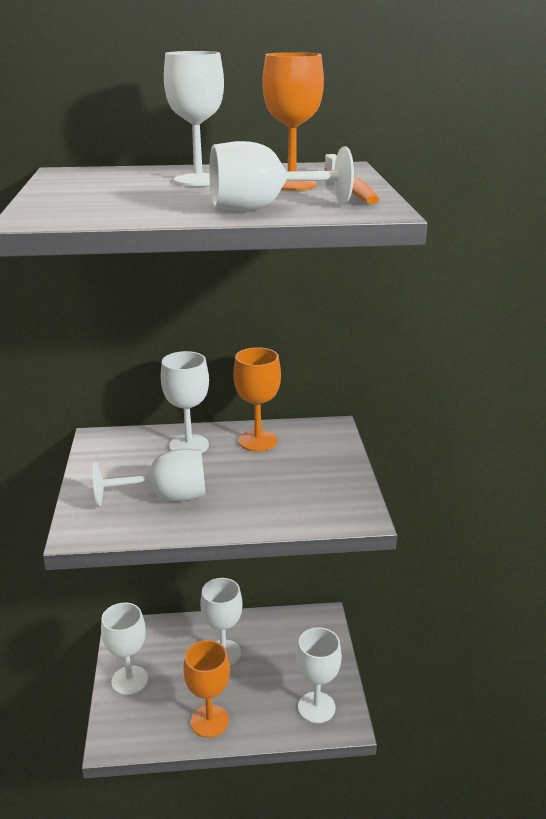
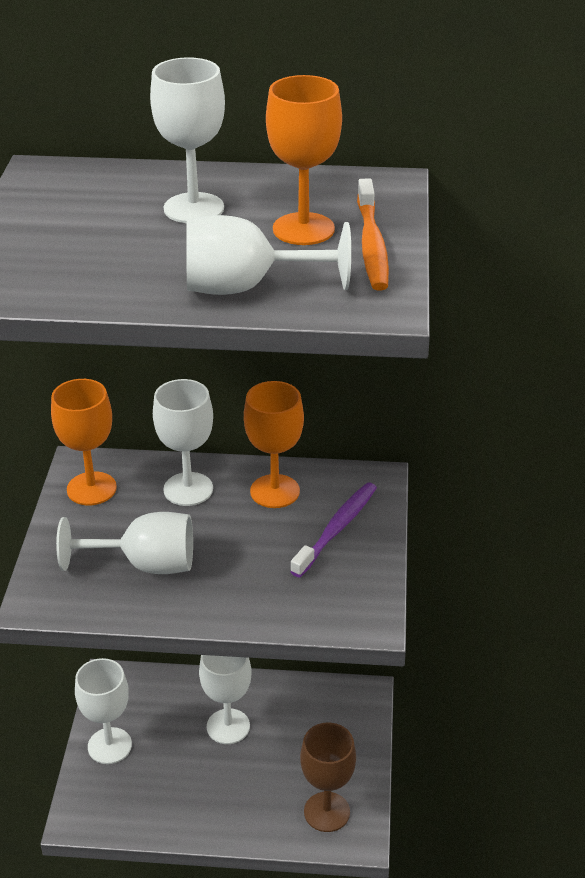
camera: 10 degrees right, 10 degrees up
(209, 721) = (195, 810): orange goblet -> orange goblet (91, 489)
(313, 460) = (336, 529): none -> purple toothbrush
(316, 707) = (327, 812): white goblet -> brown goblet

